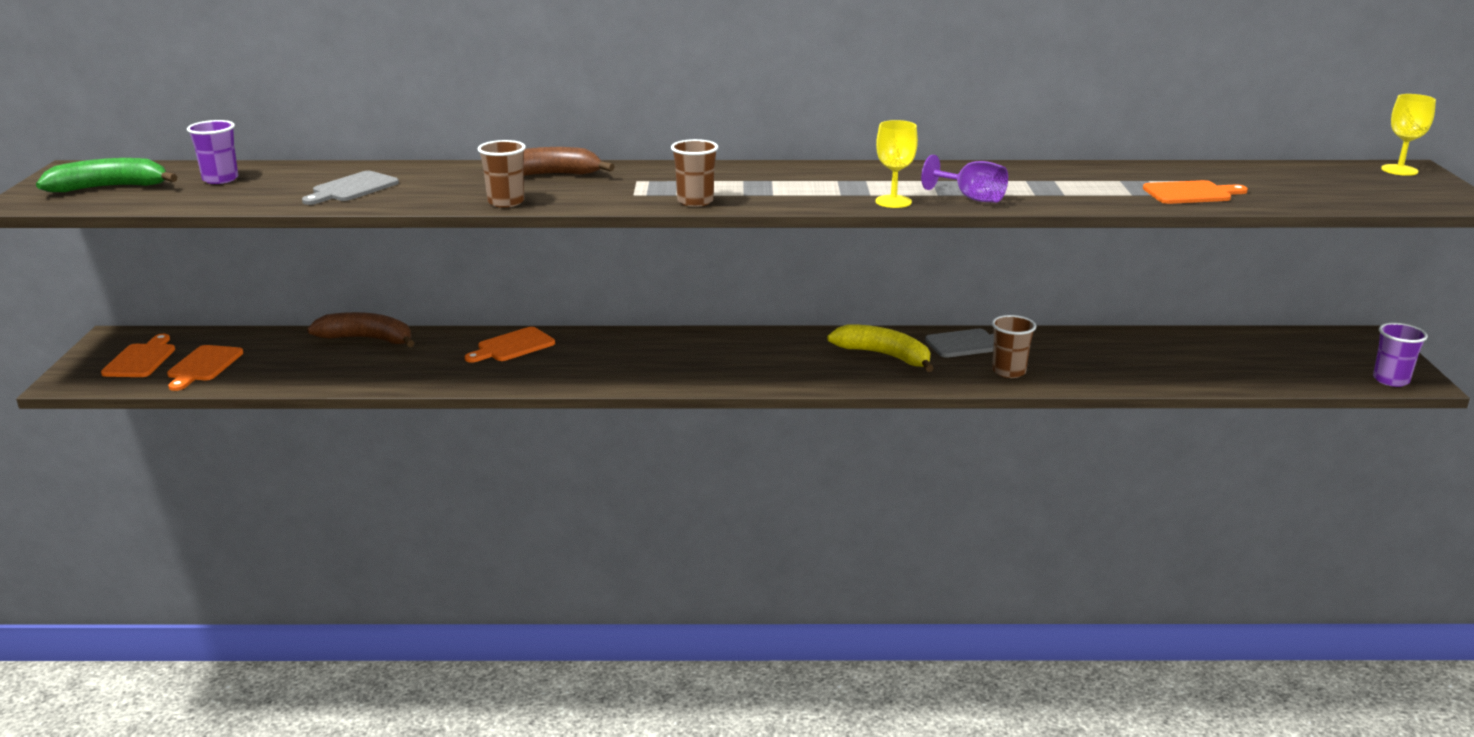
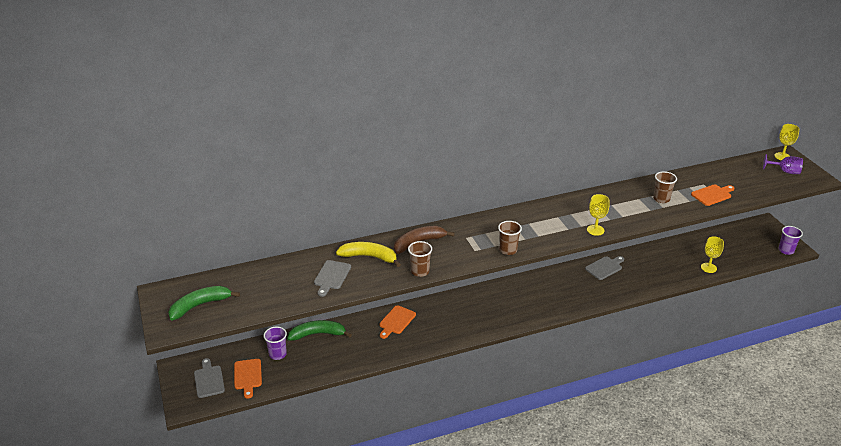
camera: 20 degrees left, 10 degrees up
(141, 359) = (209, 380): orange cutting board -> grey cutting board
(220, 179) = (253, 284): purple cup -> purple cup (277, 354)
(367, 339) = (317, 334): brown banana -> green banana
(884, 355) = (574, 285): yellow banana -> yellow banana (369, 257)
(971, 198) = (626, 219): purple goblet -> purple goblet (785, 171)
(1009, 371) = (634, 283): brown cup -> brown cup (661, 199)
(1190, 376) = (708, 268): none -> yellow goblet

